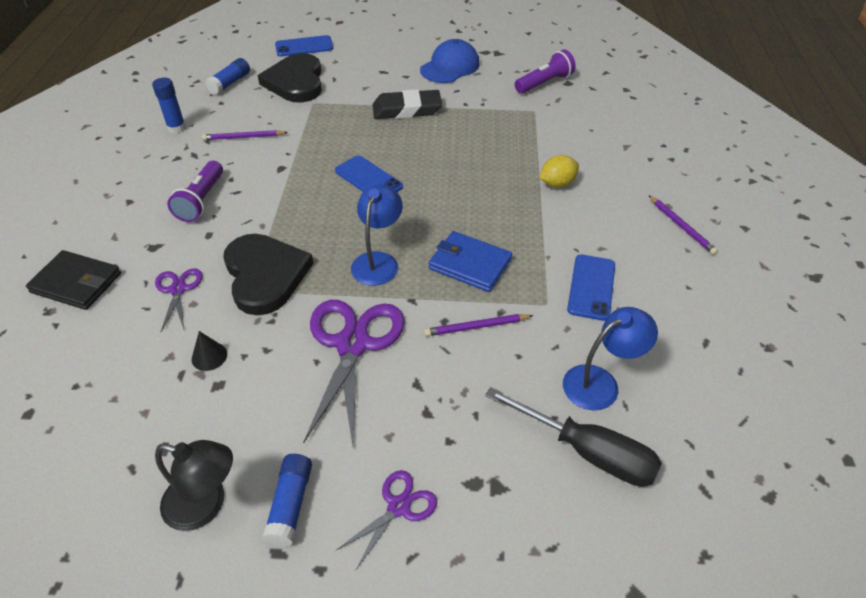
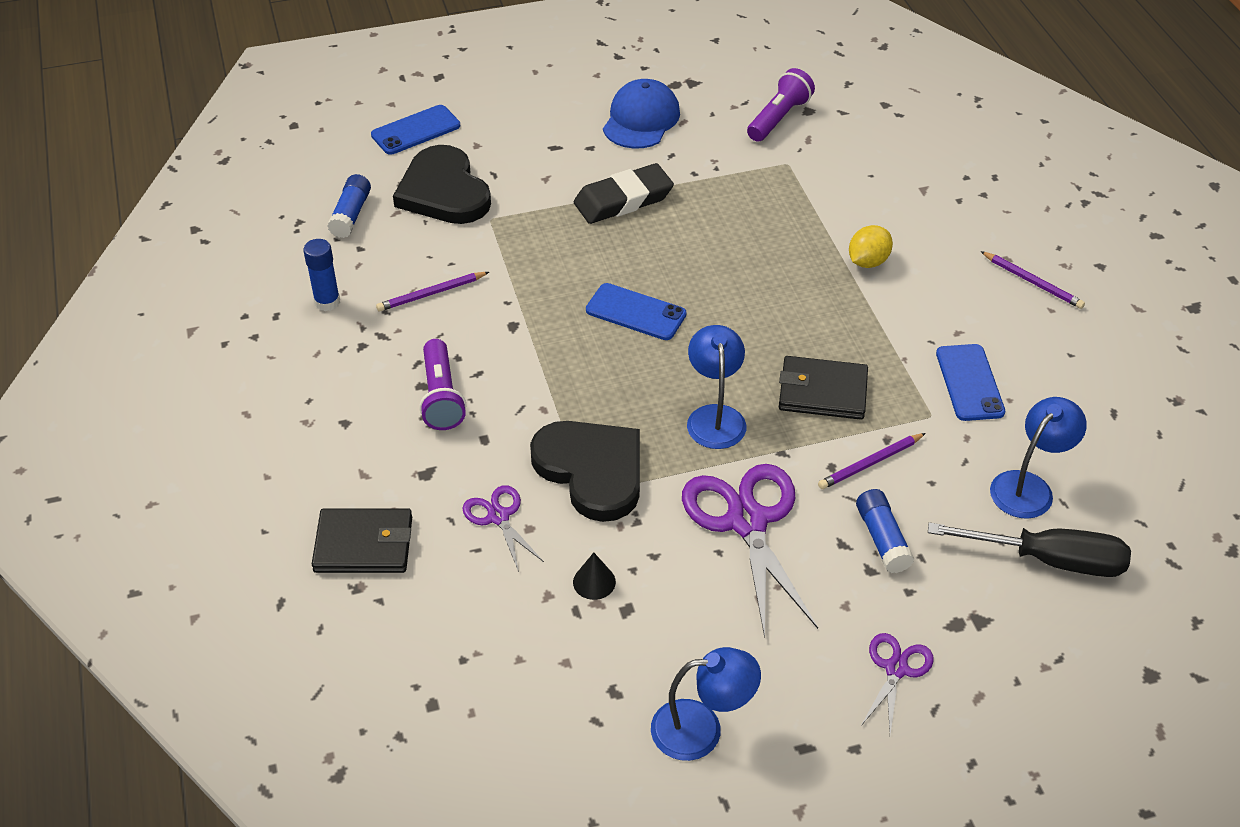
camera: 20 degrees left, 0 degrees up
(206, 505) = (701, 729): black lamp -> blue lamp
(290, 504) = (788, 701): blue glue stick -> blue glue stick (882, 539)
(470, 264) = (822, 391): blue wallet -> black wallet

